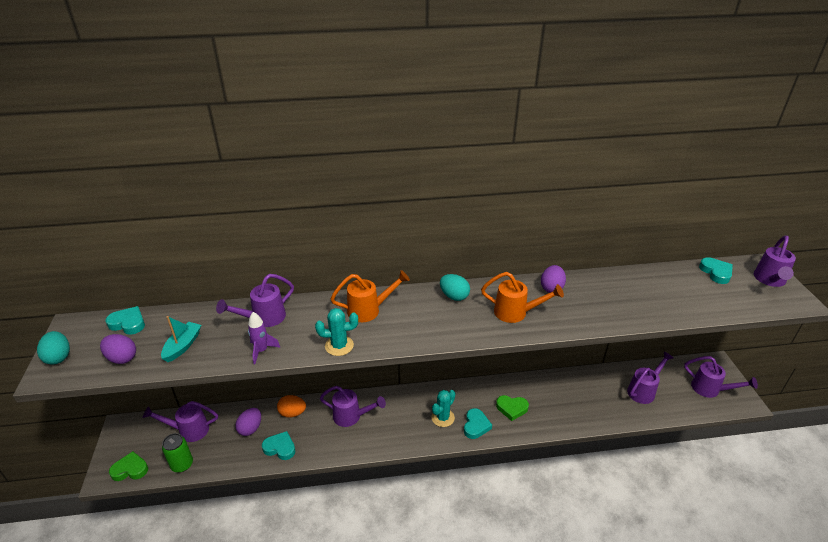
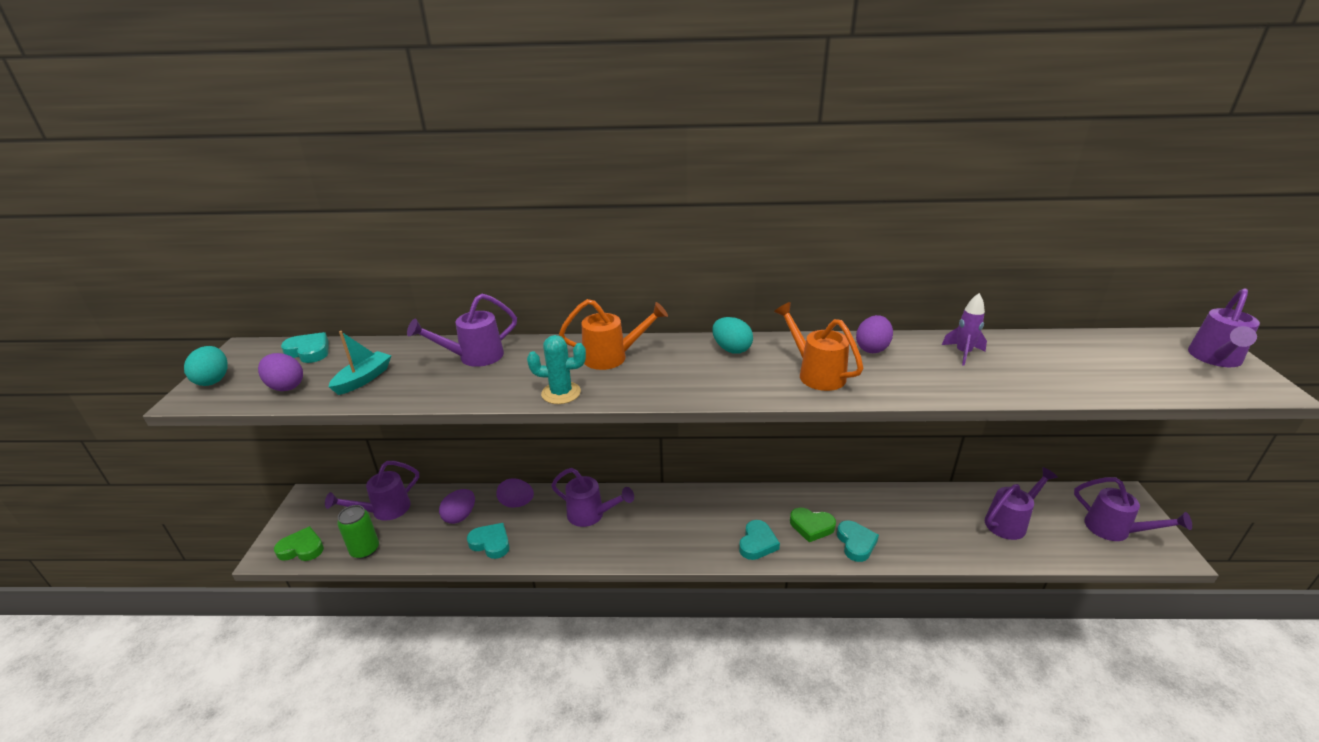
camera: 10 degrees right, 5 degrees down
(188, 430) = (384, 511): purple watering can -> purple watering can turned 45 degrees counterclockwise
(262, 351) = (459, 391): purple rocket -> purple rocket (963, 353)
(292, 413) = (517, 503): orange egg -> purple egg
(443, 417) = (713, 528): turquoise cactus -> none
(516, 313) = (815, 373): orange watering can -> orange watering can turned 150 degrees counterclockwise
(716, 272) = (1127, 345): turquoise heart -> turquoise heart (856, 543)

